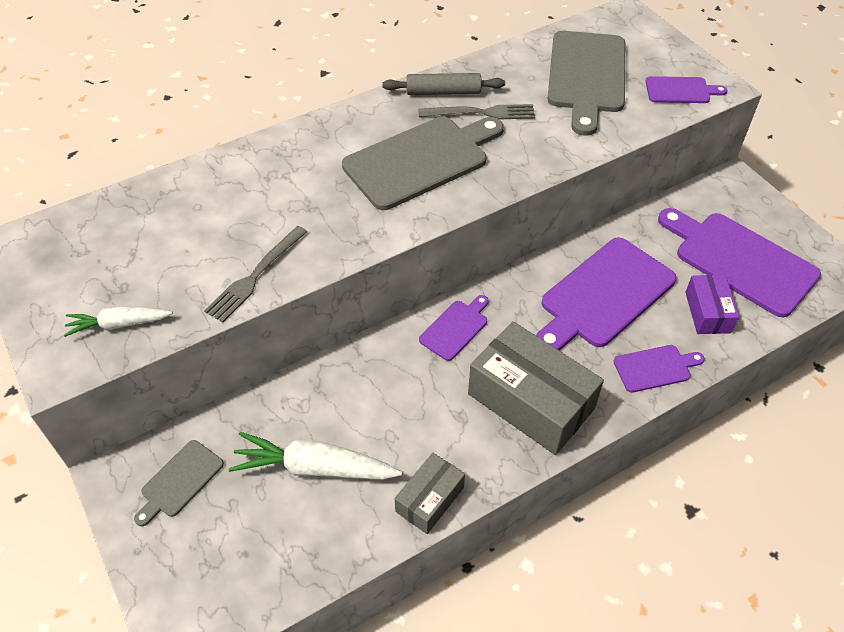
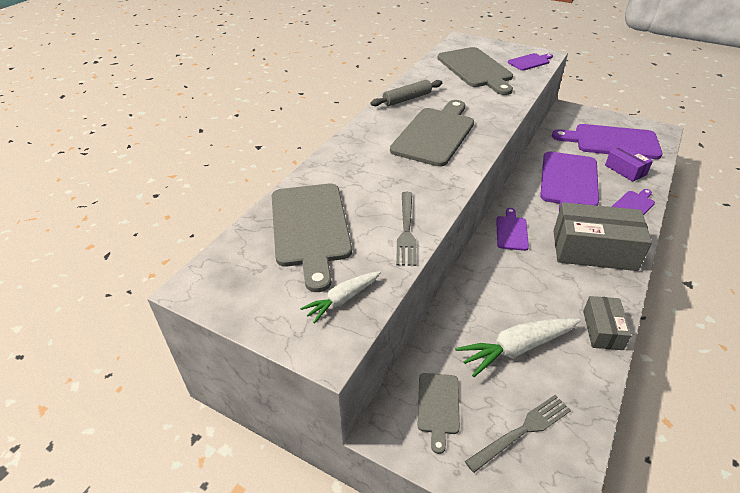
camera: 30 degrees left, 10 degrees down
(166, 227) = (310, 228): none -> grey cutting board
(481, 113) = (441, 102): grey fork -> grey fork (522, 431)

